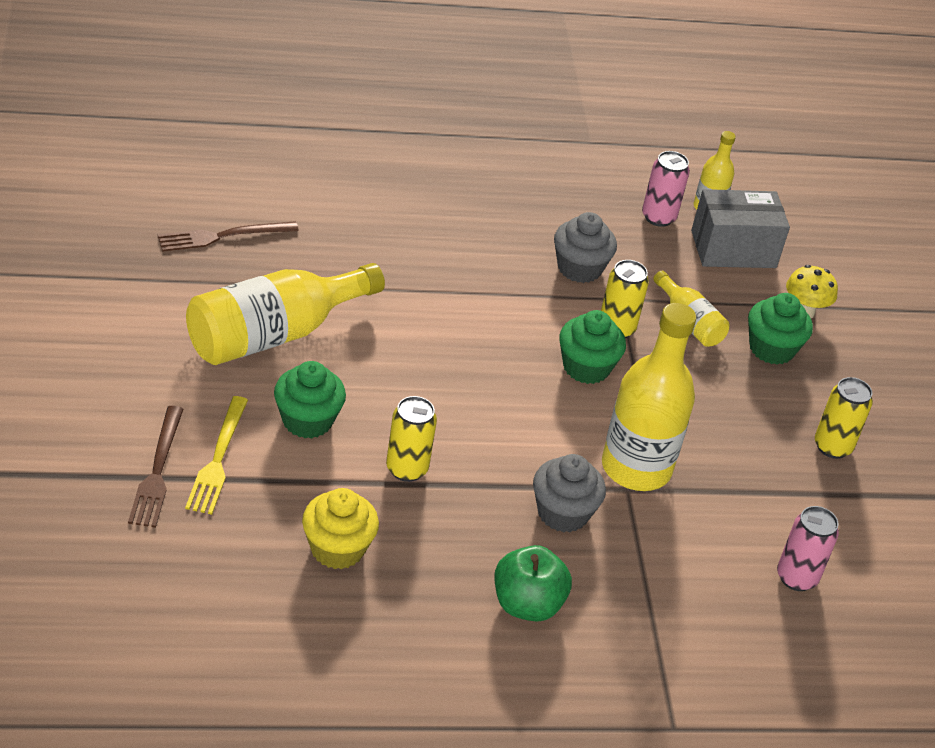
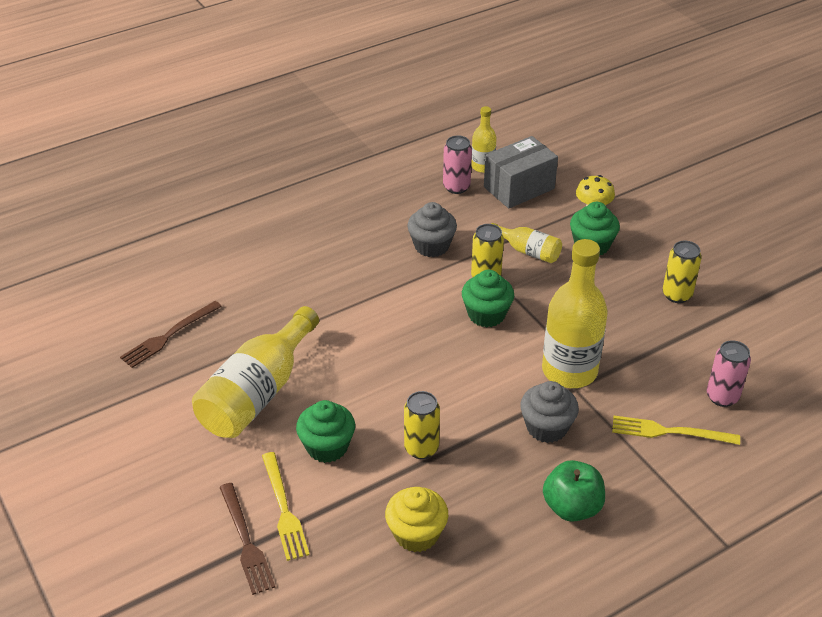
camera: 20 degrees left, 0 degrees up
(702, 584) = (670, 432): none -> yellow fork

